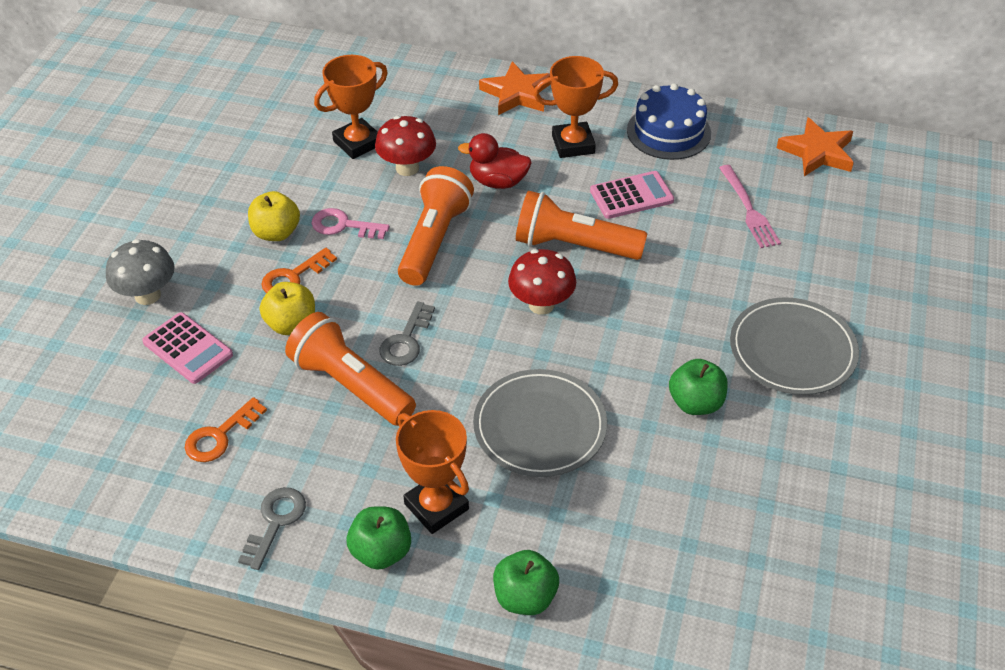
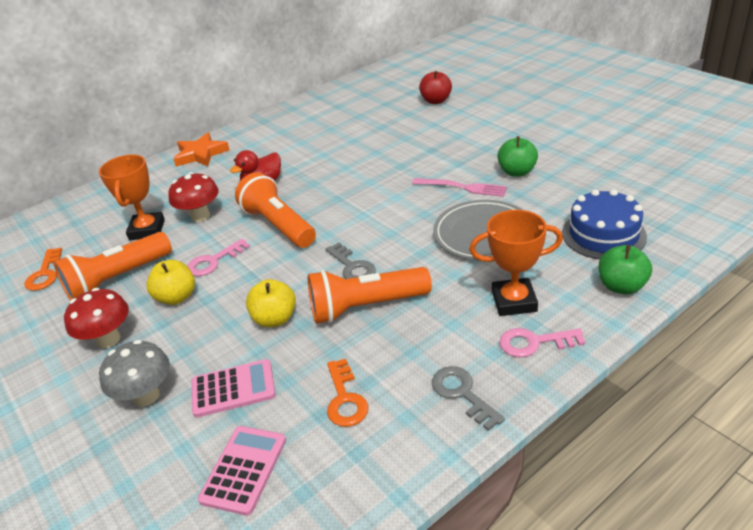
camera: 50 degrees left, 10 degrees down
(294, 277) = (231, 302): orange key -> orange key (45, 273)
(381, 552) = (535, 343): green apple -> pink key
(541, 305) = (384, 201): red mushroom -> red mushroom (108, 339)
(573, 144) = (270, 148): orange trophy -> none
(574, 246) = (351, 174): orange flashlight -> orange flashlight (117, 279)
(631, 196) = (336, 142): pink calculator -> pink calculator (244, 469)
(668, 132) = (305, 116): blue cake -> blue cake (603, 234)
(749, 210) = (393, 111): pink fork -> pink fork (463, 187)
(792, 350) = (507, 131): grey plate -> none
(812, 239) = (436, 101): none -> red apple
(817, 152) = (378, 81): orange star -> none

